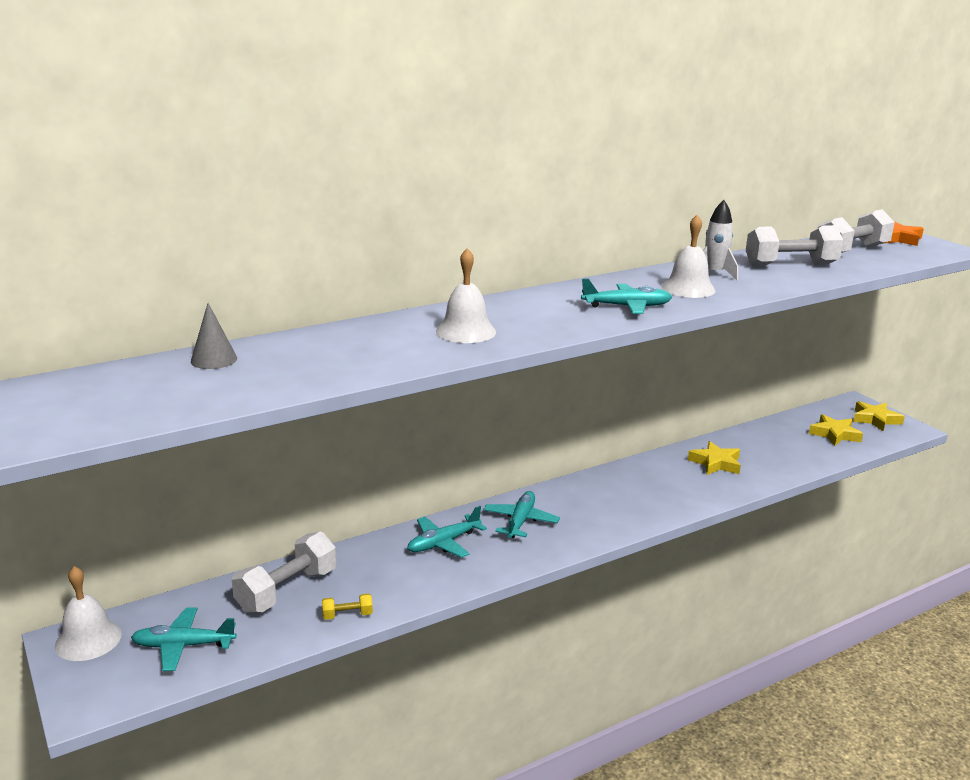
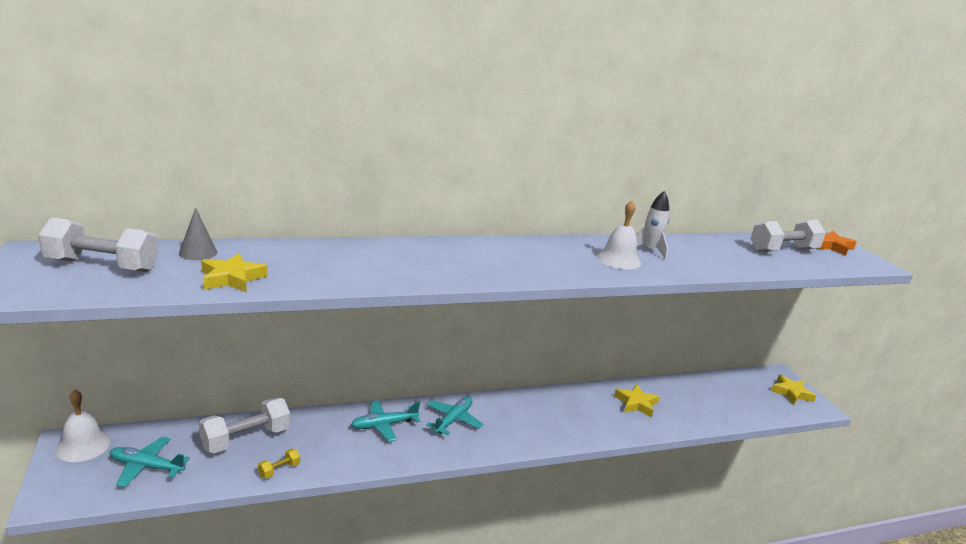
camera: 10 degrees right, 0 degrees up
(347, 615) = (279, 470): yellow dumbbell -> yellow dumbbell turned 45 degrees counterclockwise
(466, 331) = (408, 264): white bell -> none
(627, 306) = (555, 266): turquoise plane -> none
(790, 265) = (721, 253): white dumbbell -> white dumbbell (102, 265)
(834, 434) = (749, 399): yellow star -> yellow star (232, 278)

